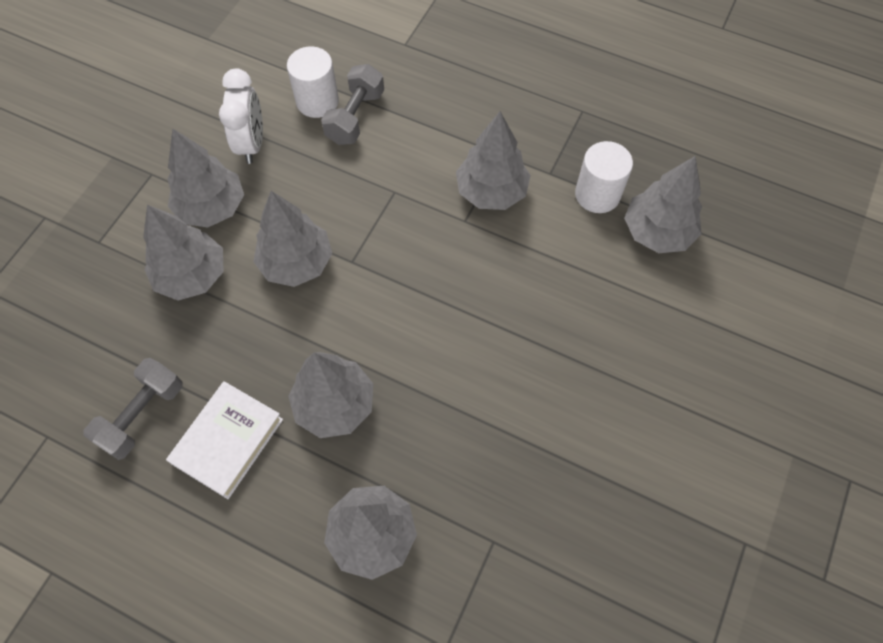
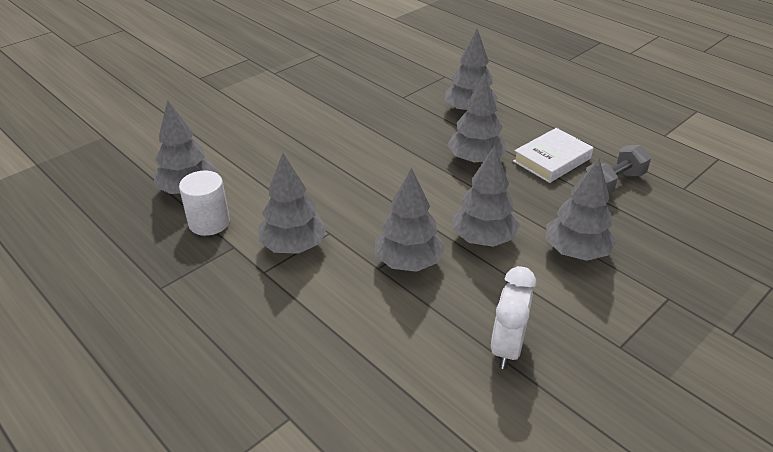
camera: 160 degrees left, 25 degrees down
(212, 207) = (555, 298): grey tree -> grey tree (408, 262)
(317, 101) = (422, 374): white cylinder -> none
(355, 117) = (386, 345): grey dumbbell -> none

